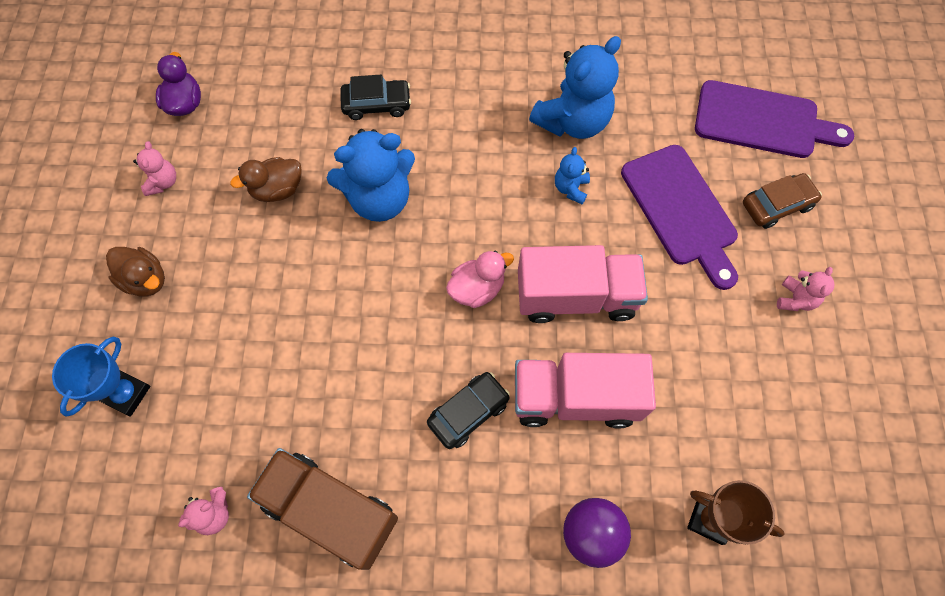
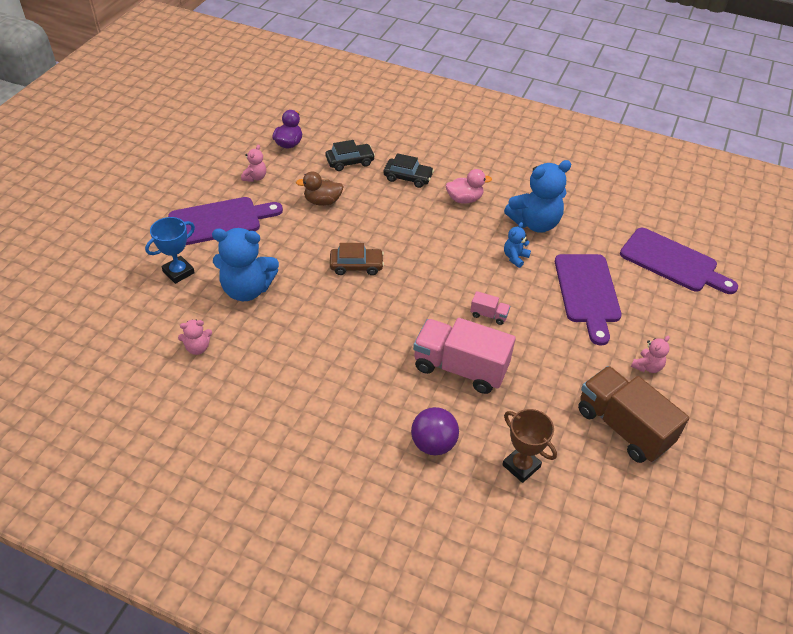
camera: 20 degrees right, 20 degrees down
(146, 280) = (219, 221): brown duck -> purple cutting board
(330, 511) = (269, 371): brown truck -> brown truck (623, 427)
(379, 199) = (384, 225): blue teddy bear -> blue teddy bear (247, 289)
(468, 412) = (384, 351): black car -> black car (350, 162)
(477, 289) = (424, 290): pink duck -> pink duck (464, 199)
(576, 296) = (489, 315): pink truck -> pink truck, size x0.43
(776, 205) = (660, 311): brown car -> brown car (356, 266)

